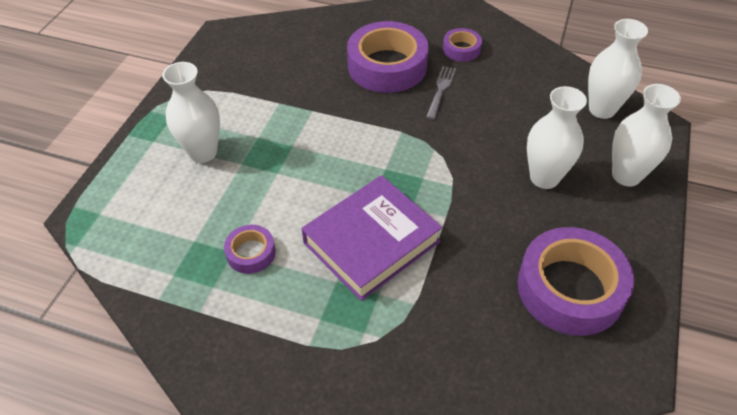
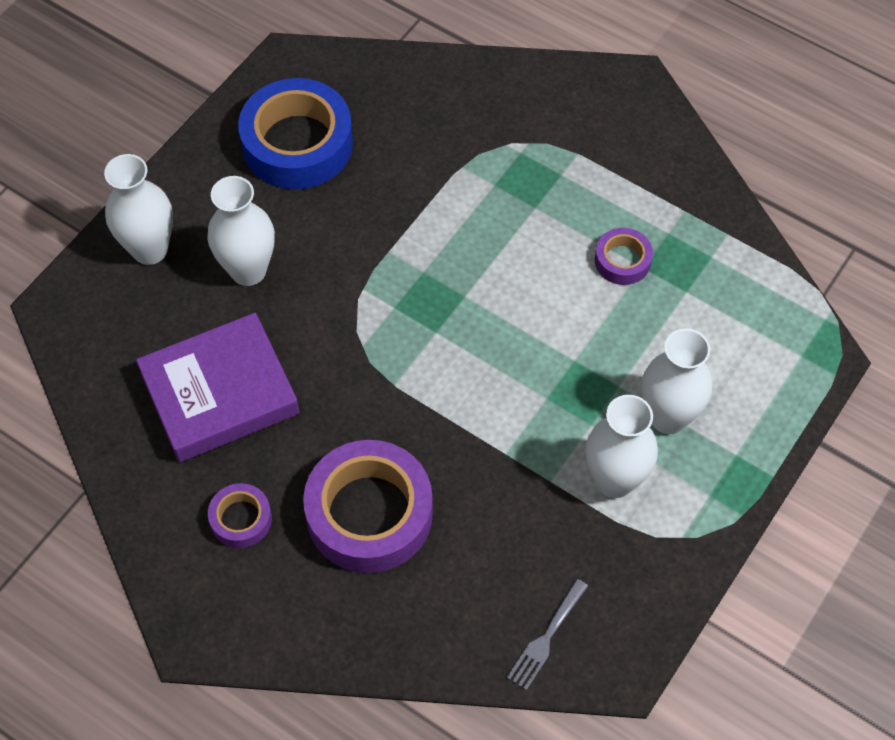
camera: 165 degrees left, 10 degrees up
(371, 242) = (484, 241): purple book -> purple book (220, 394)
(441, 90) = (310, 442): grey fork -> grey fork (546, 637)
(570, 288) = (297, 144): purple tape -> blue tape
(602, 109) = (109, 351): white vase -> white vase (614, 480)

